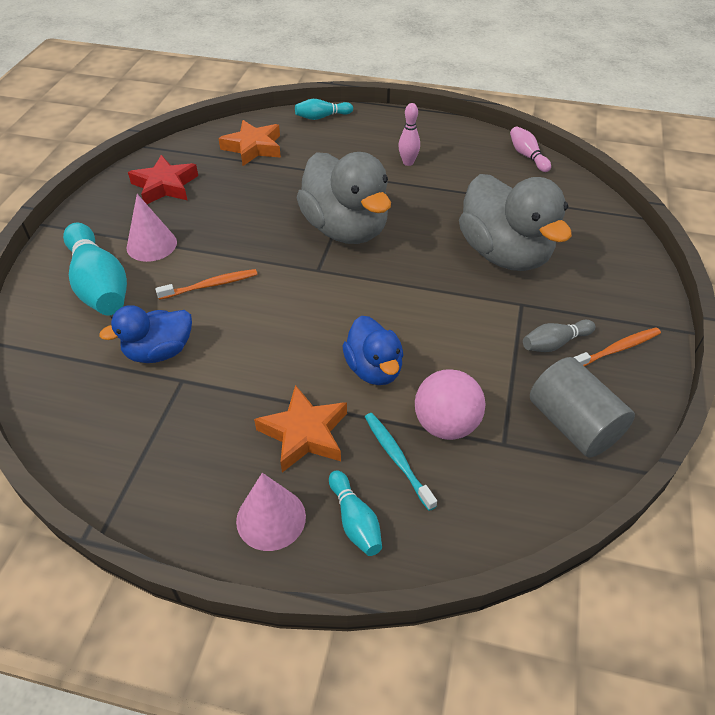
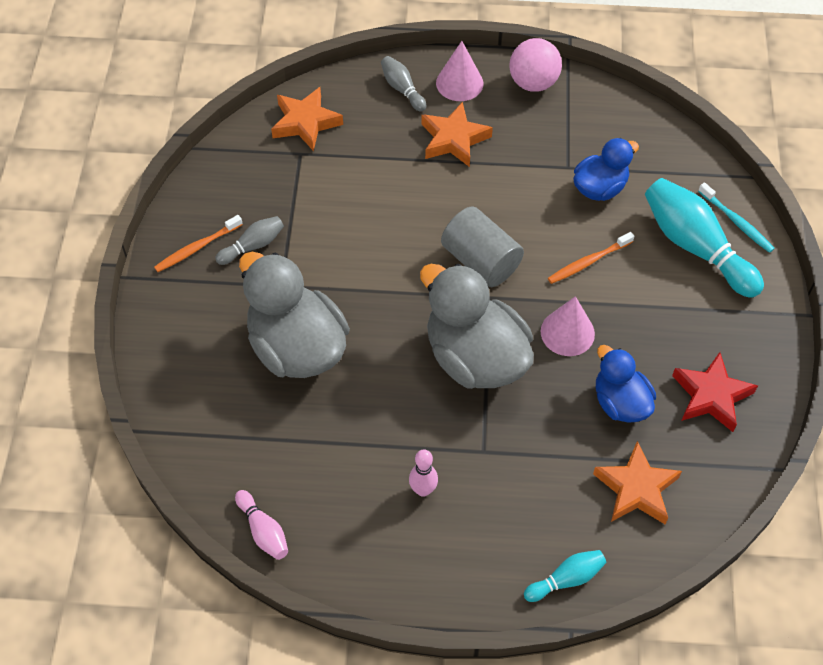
camera: 170 degrees right, 10 degrees up
(151, 245) = (674, 303): pink cone -> pink cone (567, 332)
(355, 521) = (402, 89): turquoise bowling pin -> grey bowling pin
(374, 369) = (411, 198): blue duck -> blue duck (620, 402)
(397, 458) = (380, 132): turquoise toothbrush -> turquoise toothbrush (737, 222)
(446, 424) = (345, 161): pink ball -> pink ball (533, 83)
(497, 487) = (305, 122): none -> orange star
(573, 424) = (245, 175): grey cylinder -> grey cylinder (481, 261)

